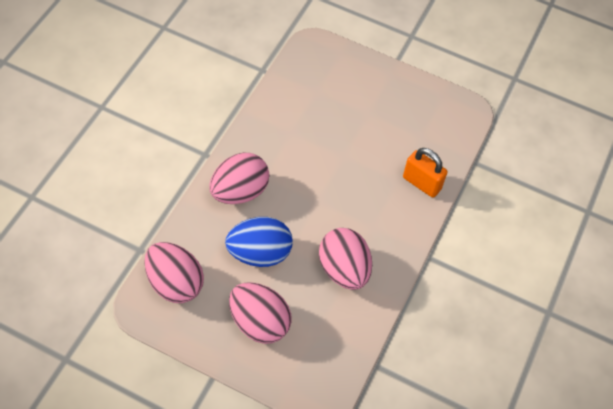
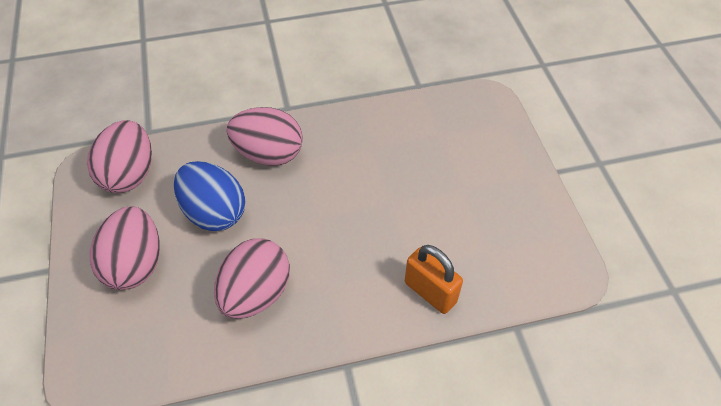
camera: 55 degrees right, 5 degrees down
(421, 183) = (430, 292): orange padlock -> orange padlock turned 45 degrees counterclockwise

